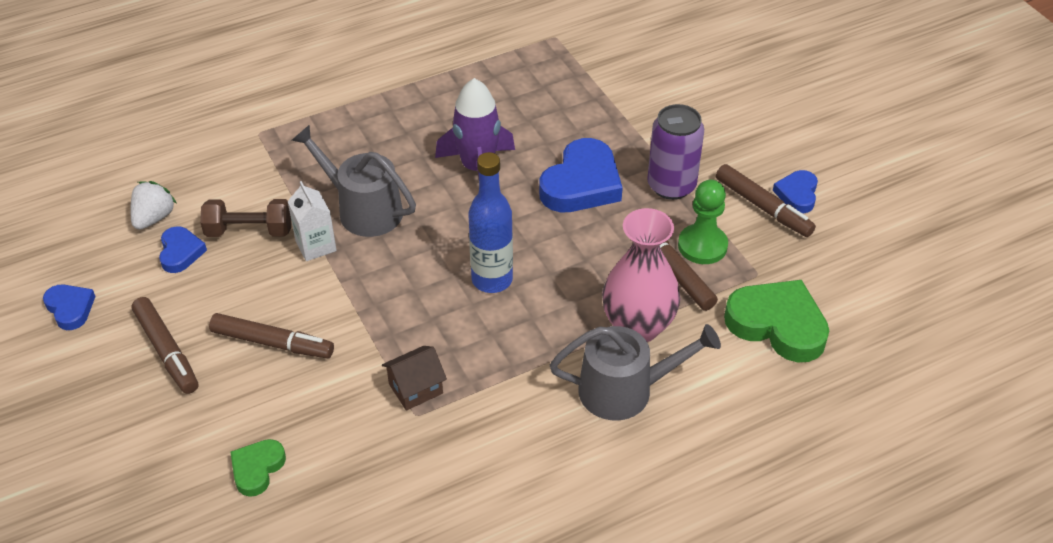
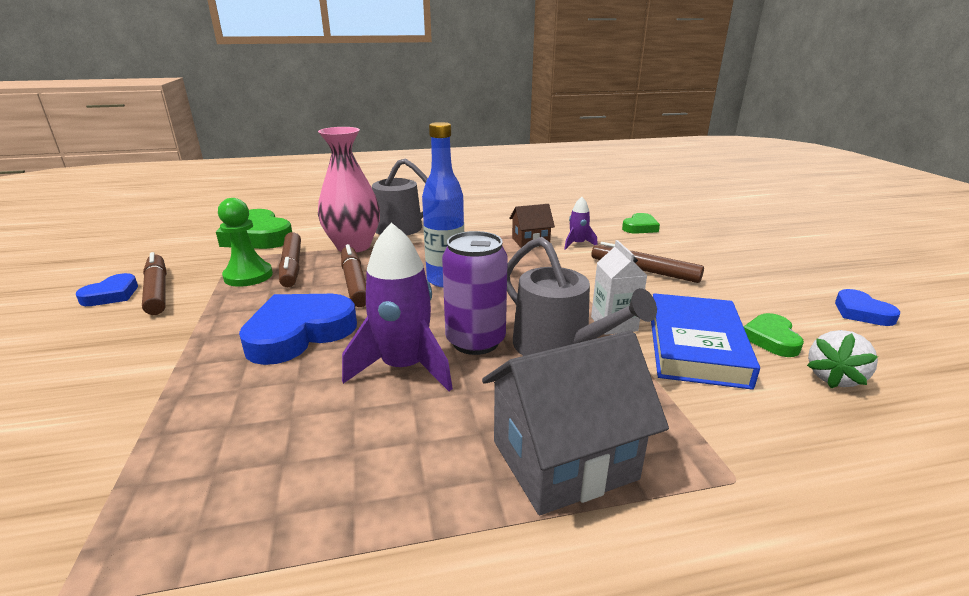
camera: 165 degrees left, 20 degrees down
(167, 351) = (737, 277): brown marker -> brown marker (354, 283)
(180, 252) = (771, 339): blue heart -> green heart
(249, 231) = (696, 346): brown dumbbell -> blue book
(351, 394) = (577, 244): none -> purple rocket
(354, 126) = (564, 460): none -> grey house
(671, 186) = (212, 318): purple can -> purple can (475, 341)

